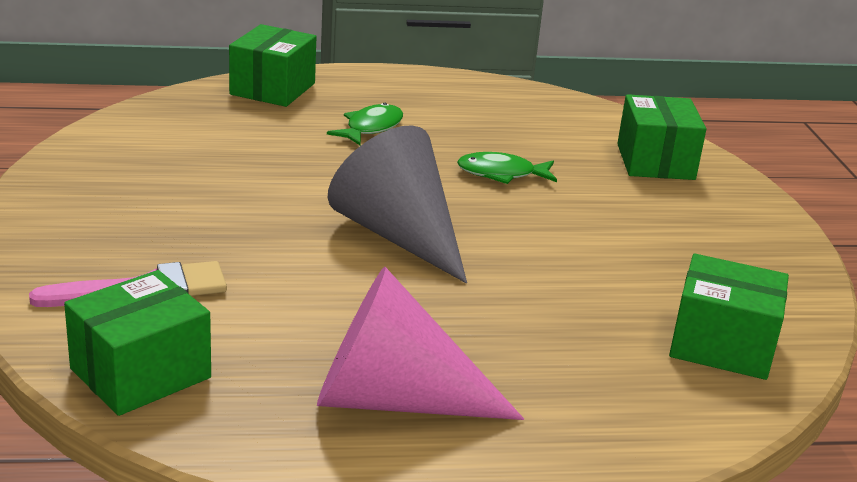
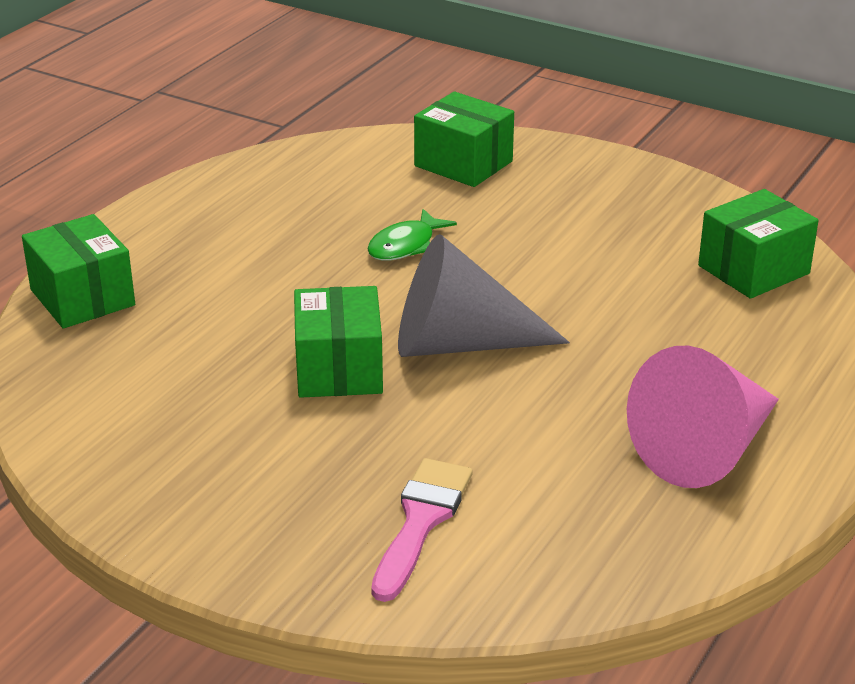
camera: 50 degrees left, 5 degrees up
(140, 373) = (563, 570): green box -> green box (339, 369)
(371, 128) = (240, 275): green fish -> none

